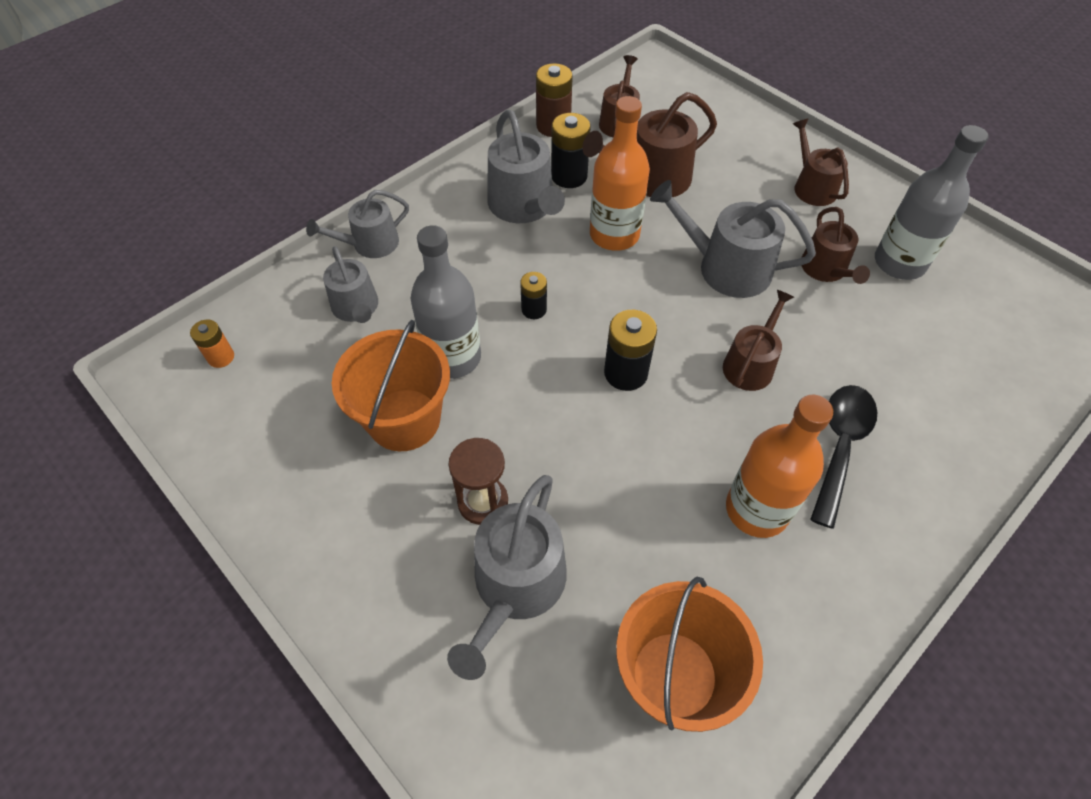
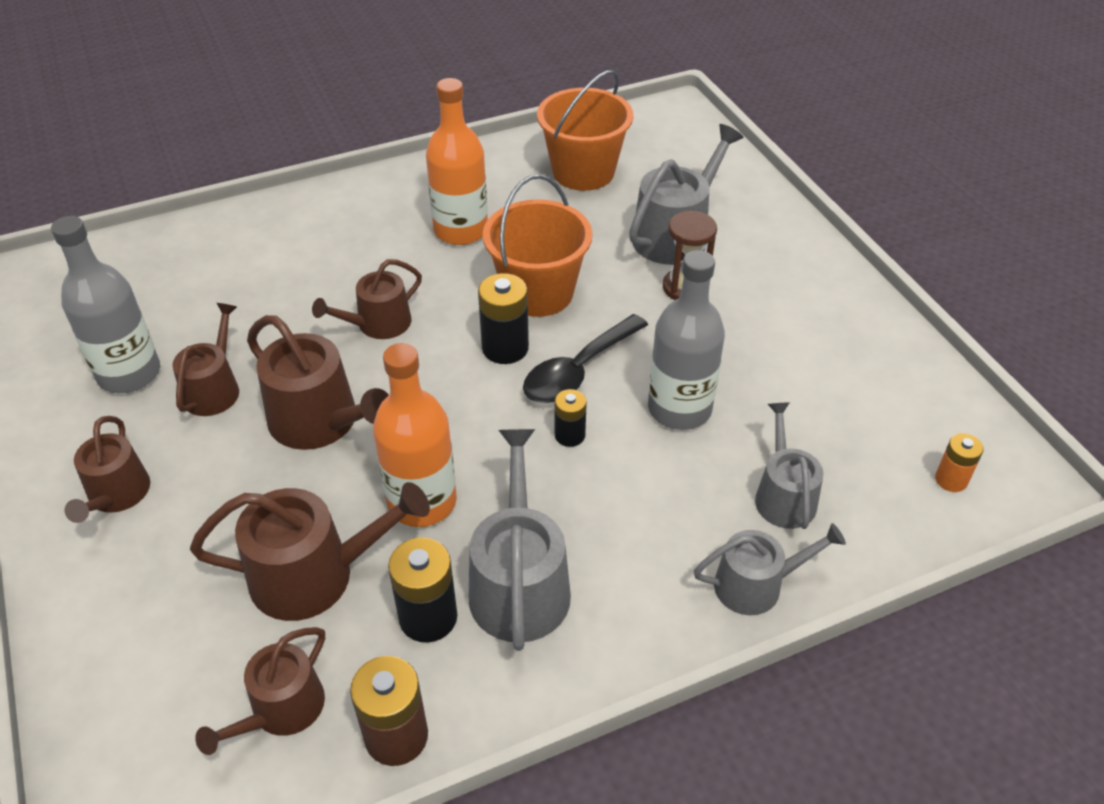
camera: 160 degrees left, 10 degrees down
(404, 420) = (744, 365): orange bucket -> orange bucket (538, 293)
(725, 267) = (321, 422): grey watering can -> brown watering can
(840, 446) = (357, 249): black spoon -> black spoon (578, 370)

